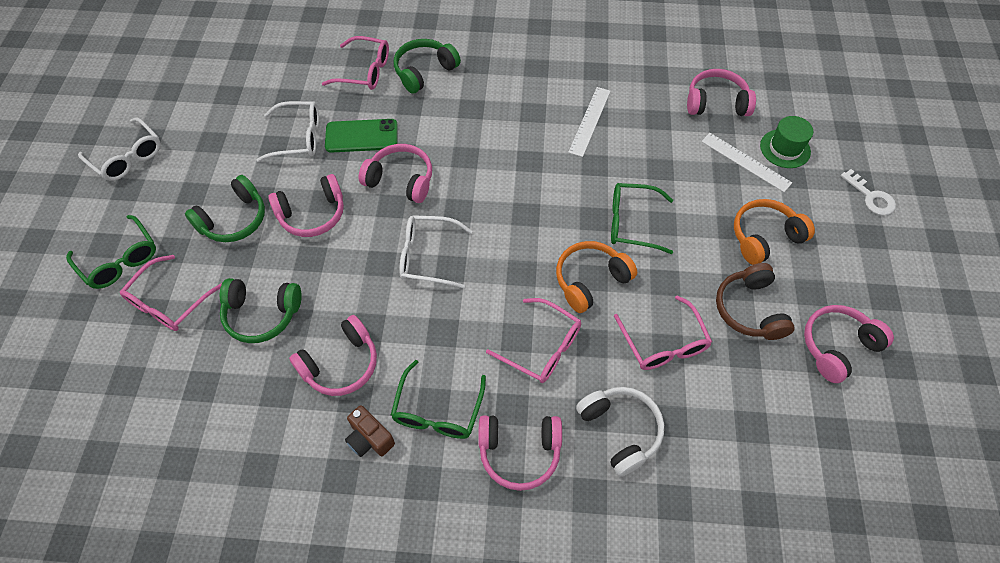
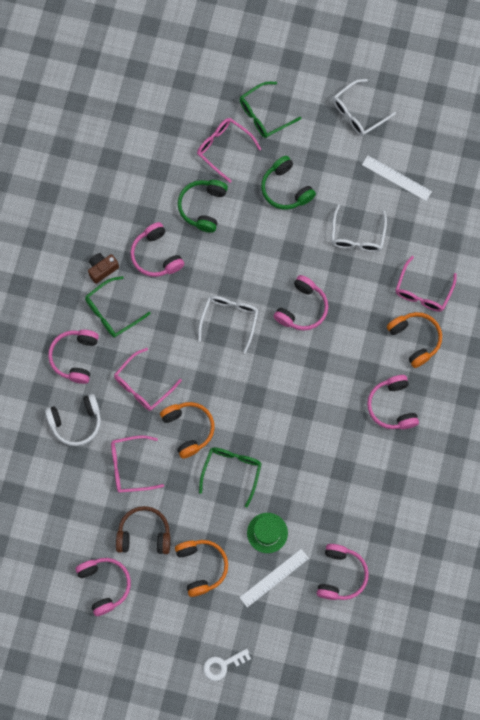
camera: 100 degrees right, 15 degrees up
(312, 214) = (281, 243): pink headphones -> pink headphones (392, 406)
(361, 136) = (351, 283): green phone -> none
(424, 71) = (415, 339): green headphones -> orange headphones
(438, 410) = (112, 312): green glasses -> green glasses turned 60 degrees counterclockwise
(590, 121) = (337, 464): white ruler -> white ruler (396, 178)
(785, 149) = (282, 615): green hat -> green hat (267, 532)

